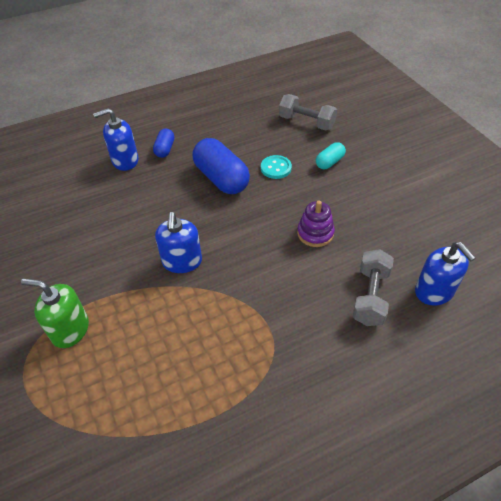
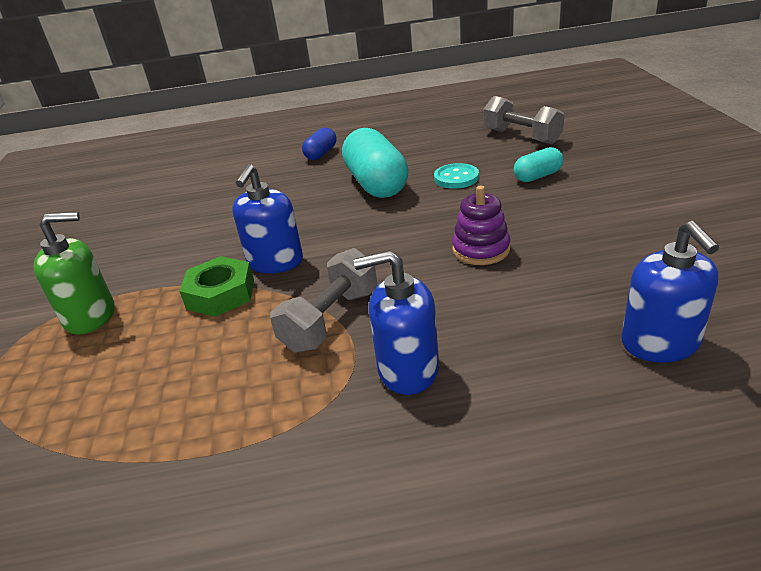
camera: 20 degrees right, 15 degrees down
(70, 330) = (91, 316): green soap dispenser -> green soap dispenser turned 135 degrees clockwise
(125, 161) = (267, 161): blue soap dispenser -> blue soap dispenser (407, 369)
(157, 295) = (221, 294): none -> green nut
(221, 178) = (376, 184): blue capsule -> turquoise capsule
(370, 296) = (539, 335): grey dumbbell -> grey dumbbell (331, 320)

